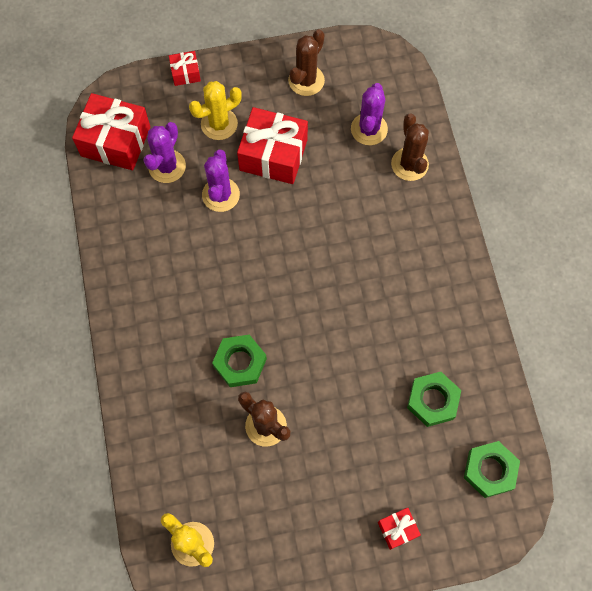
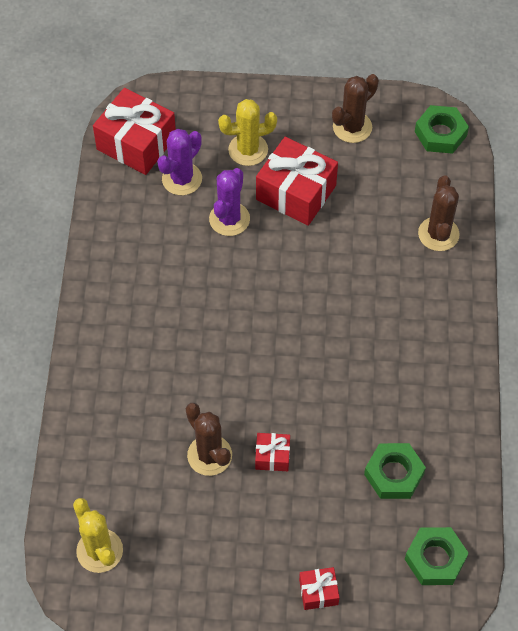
camera: 15 degrees right, 10 degrees down
(185, 73) = (228, 93): red gift -> red gift (272, 456)
(240, 363) = (201, 387): green nut -> green nut (440, 134)
(369, 129) = (405, 190): purple cactus -> none

